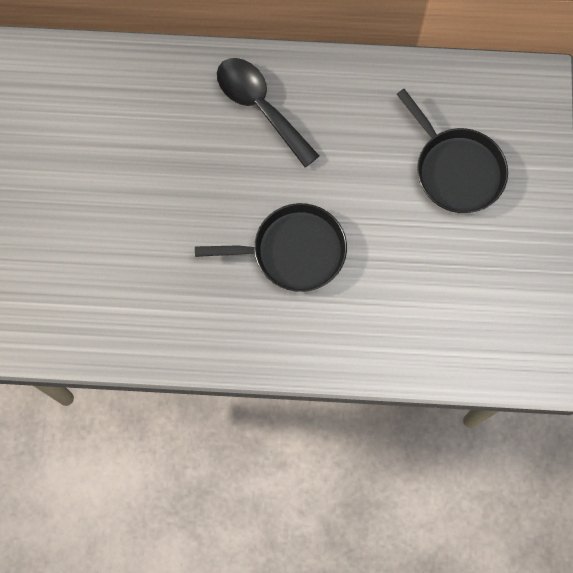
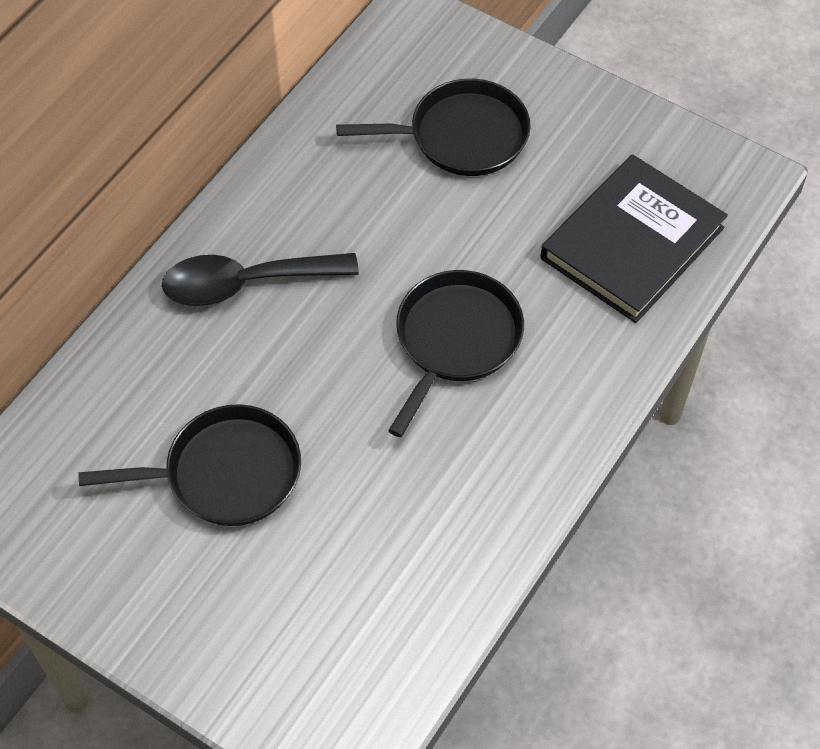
camera: 60 degrees left, 15 degrees down
(124, 173) = (226, 473): none -> black pan
(437, 322) = (632, 243): none -> black book

